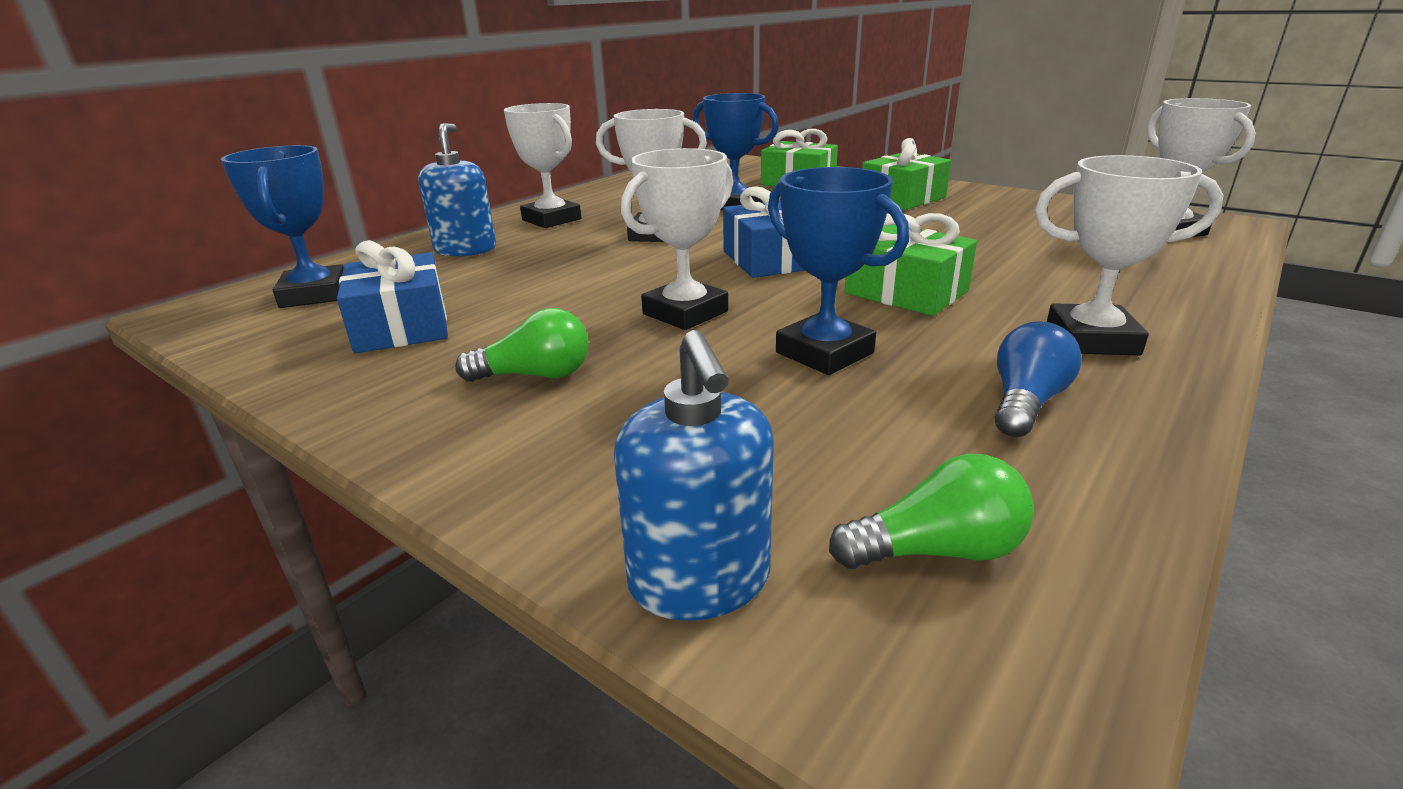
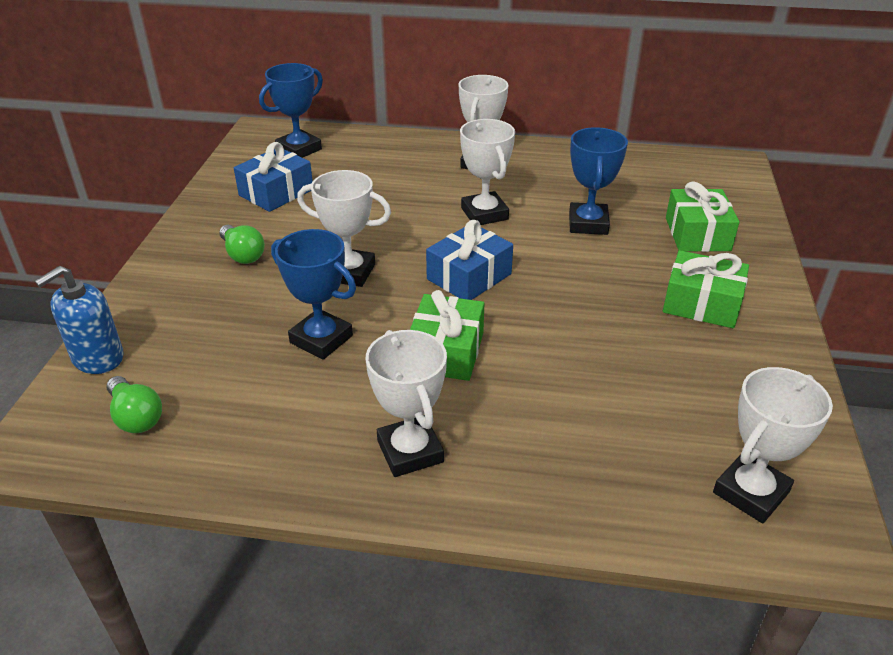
camera: 60 degrees right, 10 degrees up
(465, 249) = (398, 159): blue soap dispenser -> none
(824, 353) = (321, 339): blue trophy -> blue trophy turned 75 degrees counterclockwise
(1025, 403) = (293, 429): blue light bulb -> none

